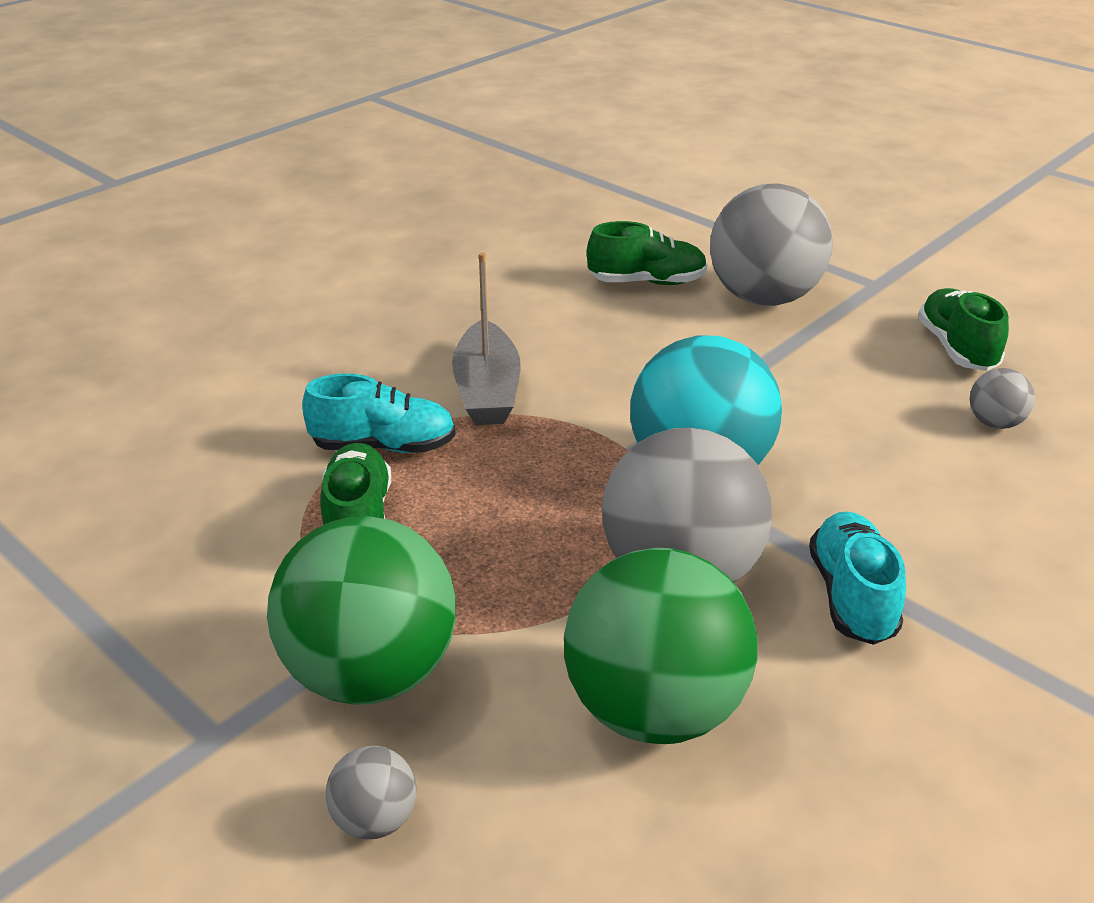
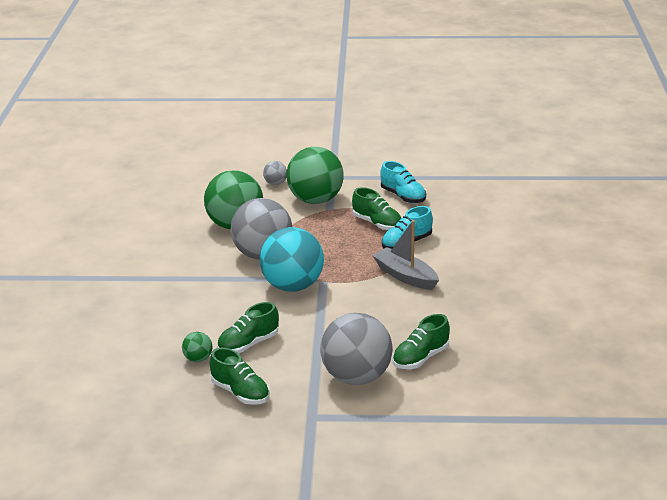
camera: 140 degrees right, 5 degrees down
(852, 596) = (205, 273): turquoise shoe -> turquoise shoe (403, 196)
(884, 407) = (248, 344): none -> green shoe
(994, 423) = (198, 359): grey ball -> green ball

